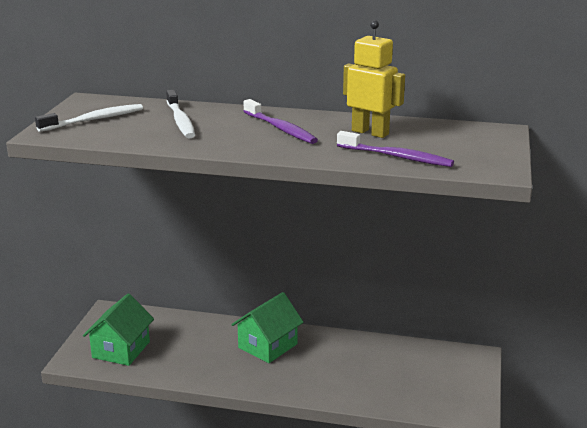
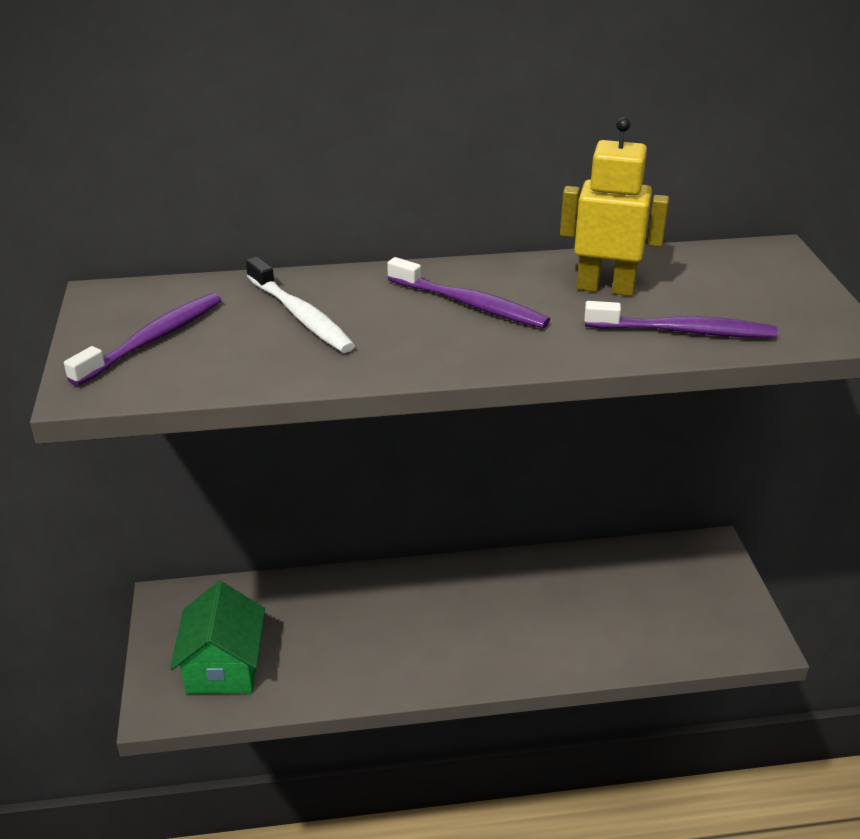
camera: 20 degrees left, 10 degrees up
(94, 120) = (153, 339): white toothbrush -> purple toothbrush
(267, 346) = (435, 603): green house -> none

